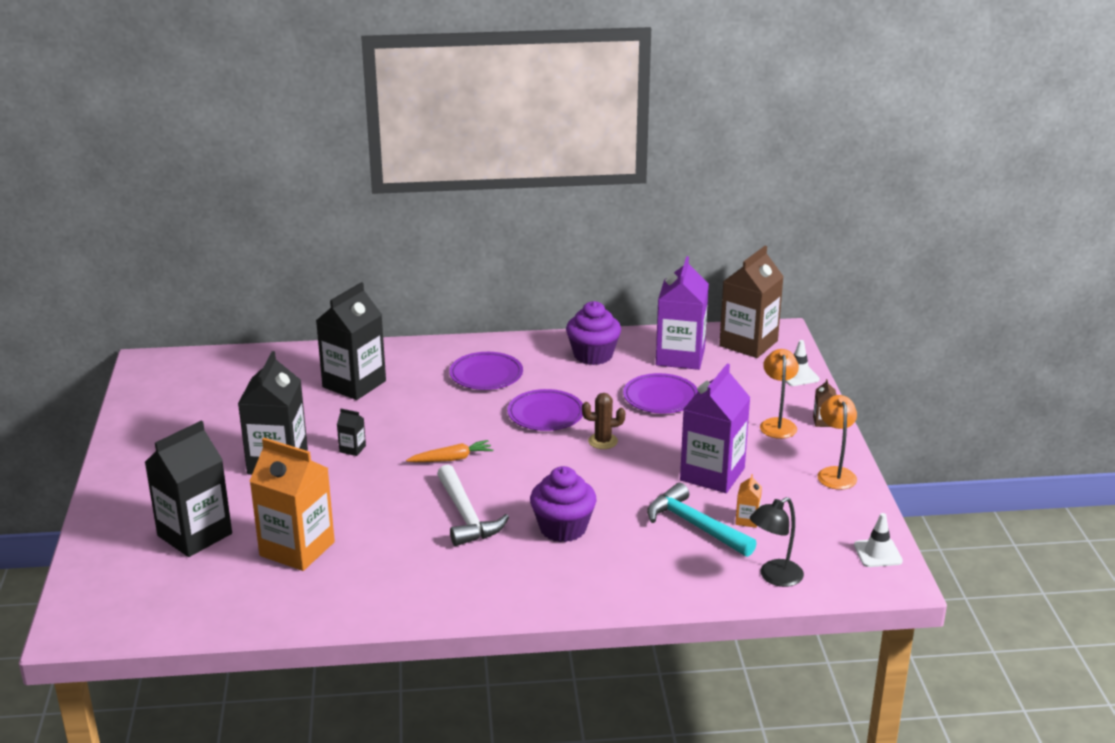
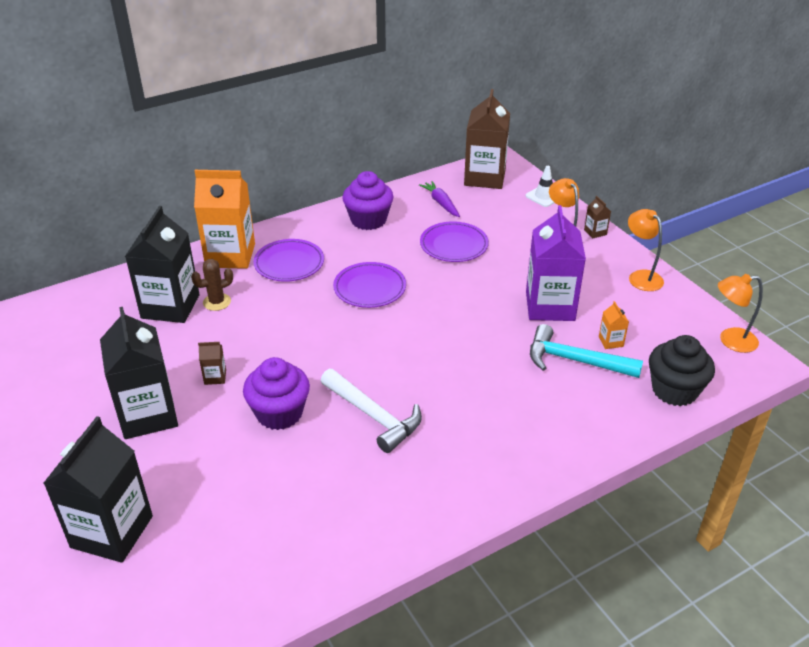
camera: 25 degrees left, 10 degrees up
(297, 549) = (234, 510): orange carton -> orange carton (230, 255)
(352, 449) = (215, 377): black carton -> brown carton
(451, 459) = (317, 359): orange carrot -> none
(563, 528) = (468, 400): purple cupcake -> purple cupcake (279, 413)
(603, 441) = (438, 301): brown cactus -> brown cactus (217, 302)
(680, 357) = (441, 203): purple carton -> purple carrot
(774, 577) = (674, 390): black lamp -> black cupcake
(877, 553) = (730, 340): white traffic cone -> orange lamp

